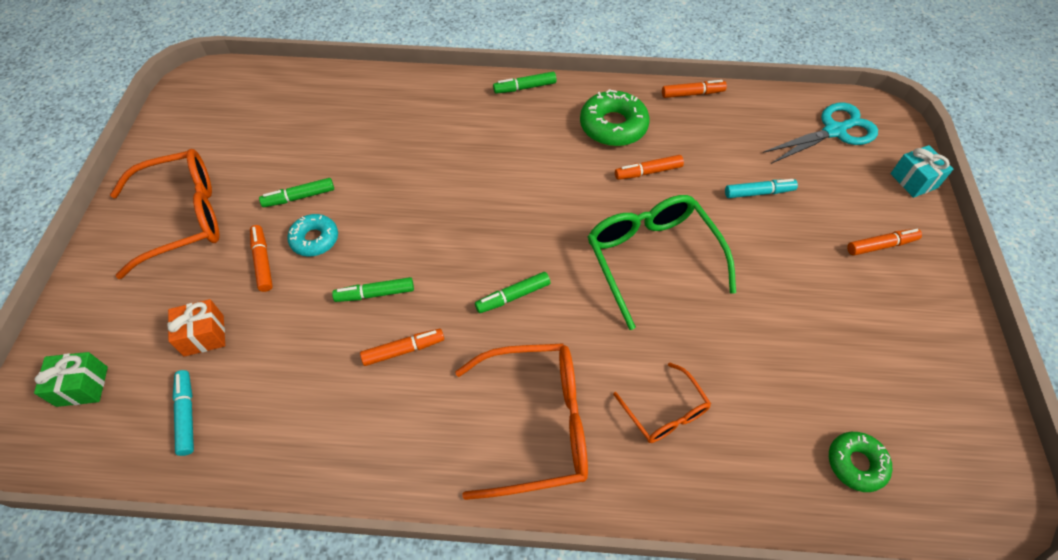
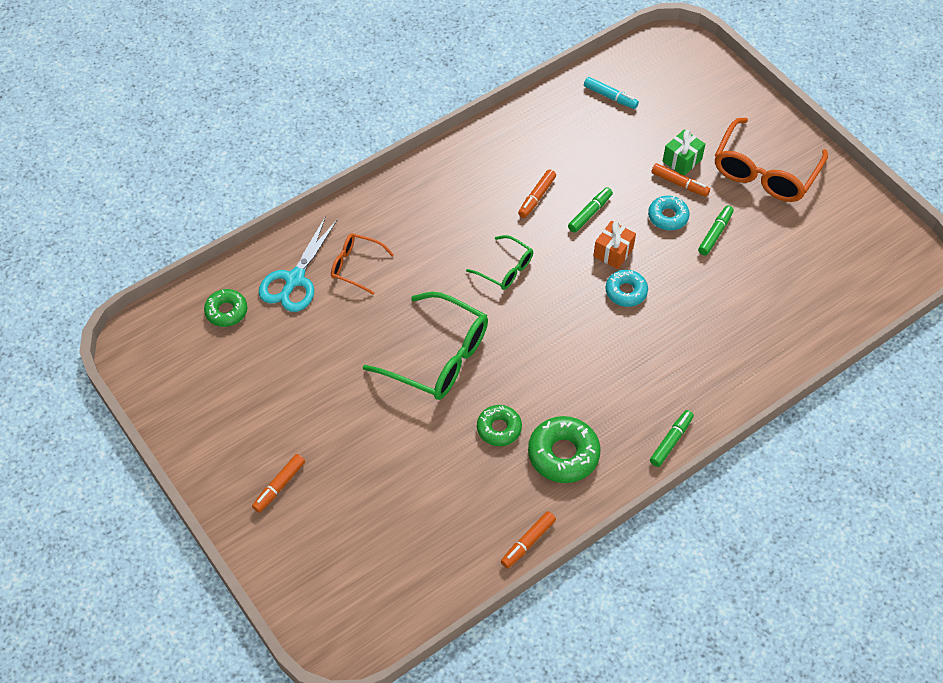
camera: 140 degrees right, 0 degrees up
(82, 386) = (680, 72): green gift -> green gift (682, 160)
(204, 335) = (655, 130): orange gift -> orange gift (613, 252)
(431, 203) = (626, 291): none -> turquoise donut
(513, 296) = (505, 269): green marker -> green glasses
(537, 424) = (423, 212): orange glasses -> none
(648, 172) = (499, 428): orange marker -> green donut
(759, 193) = (400, 470): turquoise marker -> none
(834, 131) = (376, 589): turquoise scissors -> turquoise scissors (294, 279)
(913, 181) = (280, 577): turquoise gift -> none

